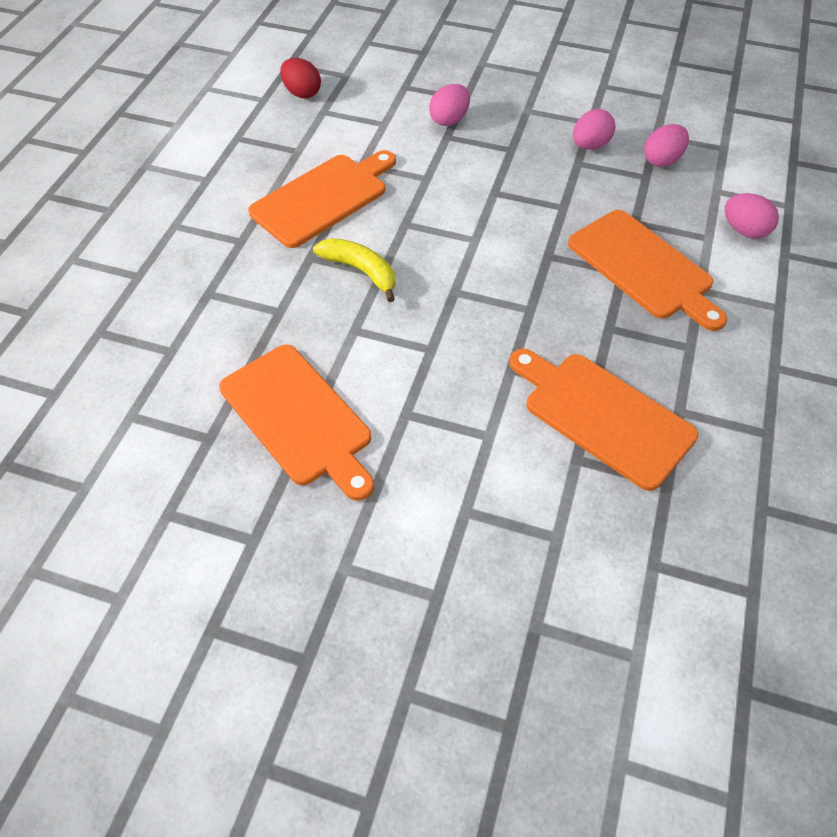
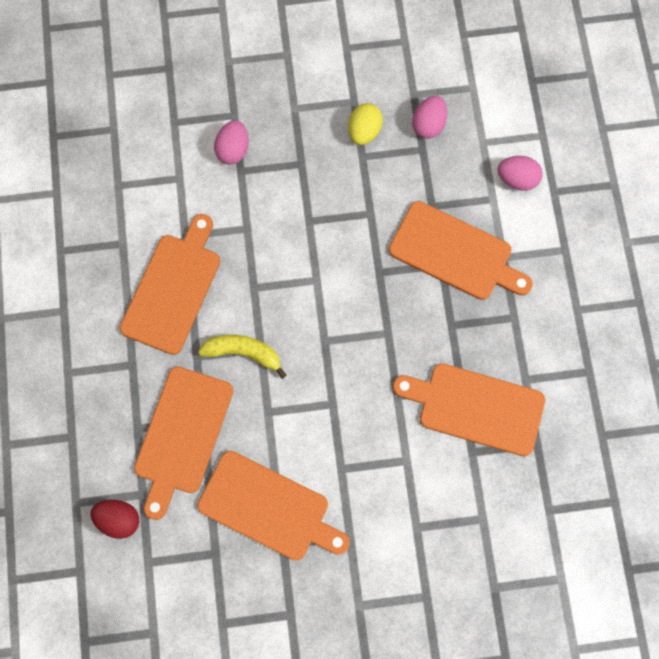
camera: 25 degrees left, 20 degrees up
(250, 316) = (182, 435): none -> orange cutting board
(302, 93) = (86, 170): red egg -> red egg (119, 519)
(590, 146) = (364, 131): pink egg -> yellow egg

